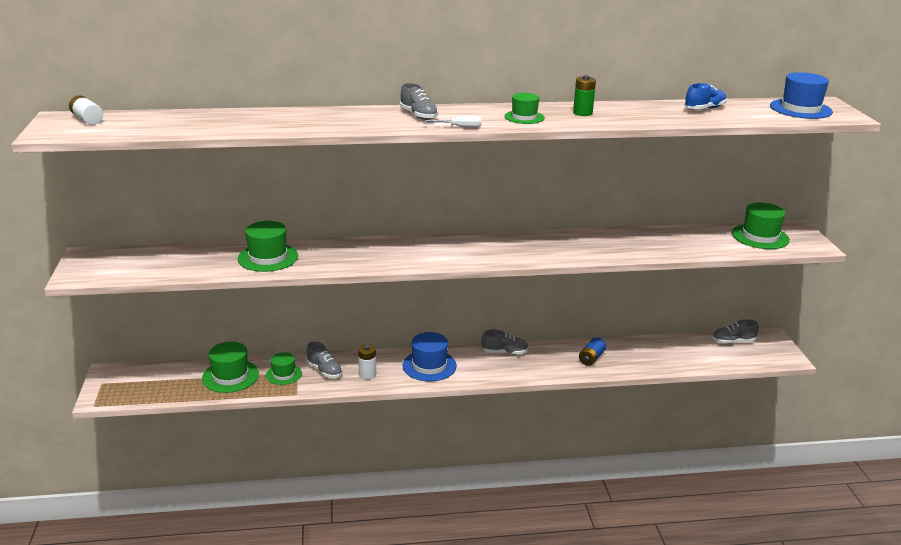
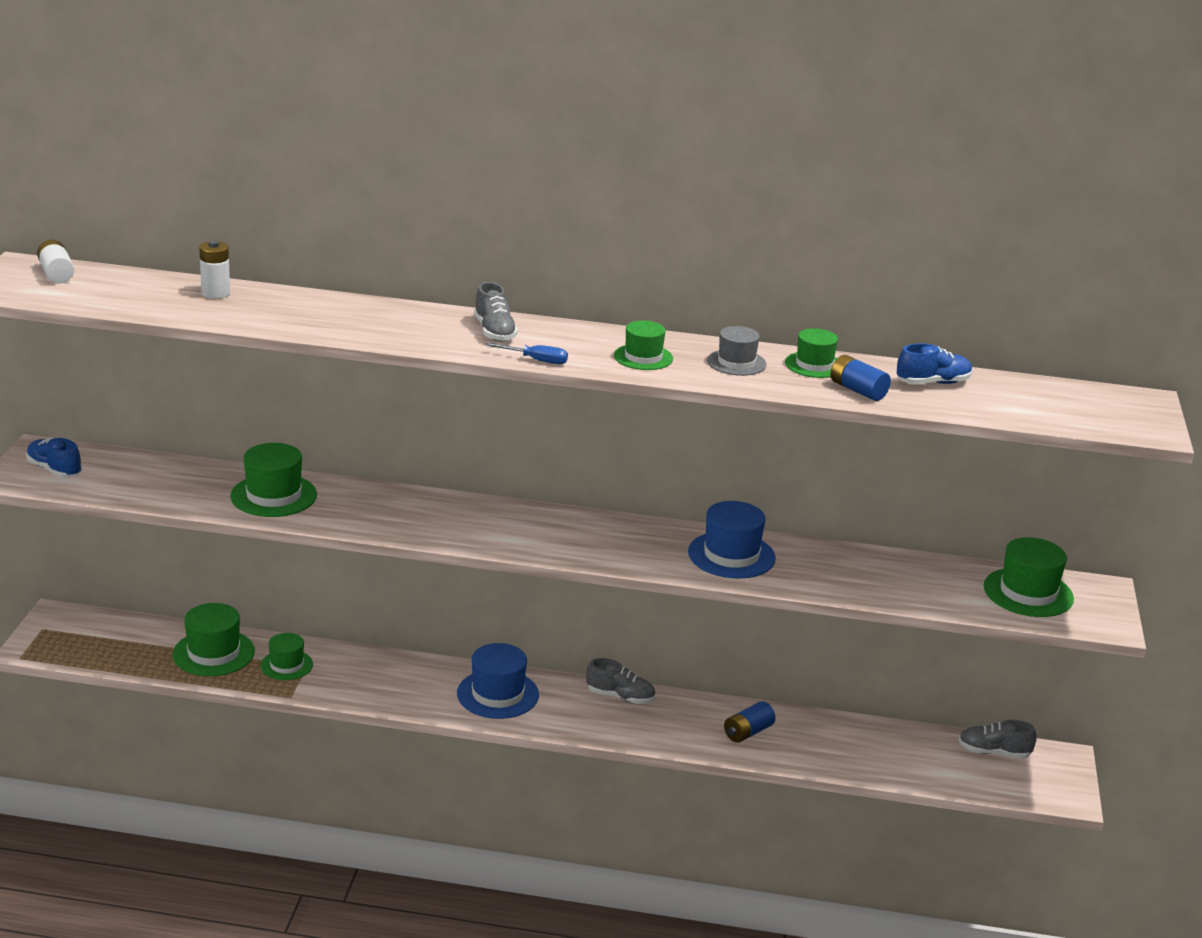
camera: 15 degrees right, 0 degrees up
(102, 266) = (54, 470): none -> blue shoe
(324, 371) = (345, 671): grey shoe -> none
(367, 374) = (402, 689): white battery -> white battery (215, 293)
(459, 127) = (536, 360): white screwdriver -> blue screwdriver
(582, 113) = (736, 362): green battery -> grey hat
(628, 108) = (814, 365): none -> green hat
(667, 118) = (857, 390): none -> blue battery
(800, 109) = (1089, 406): blue hat -> blue hat (731, 555)

